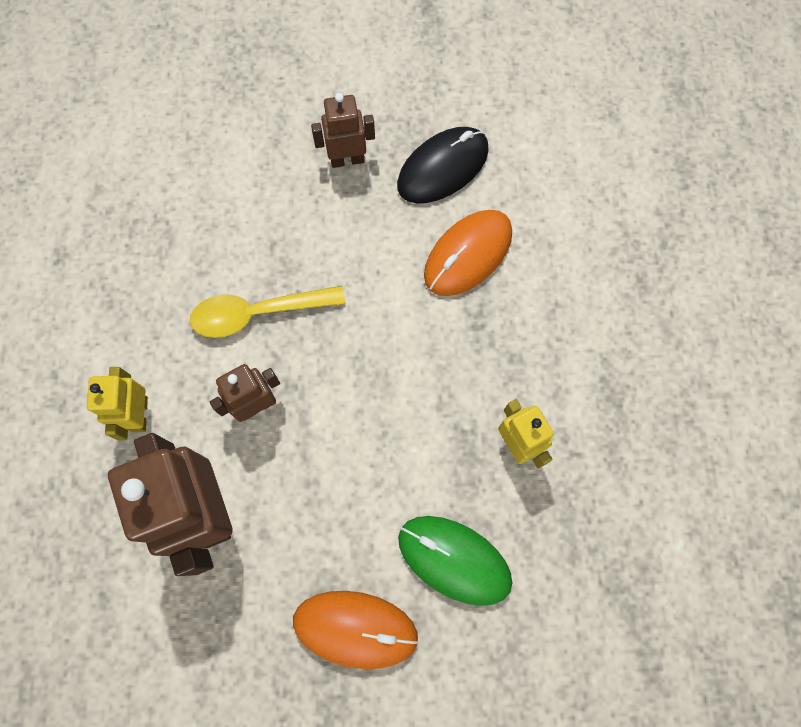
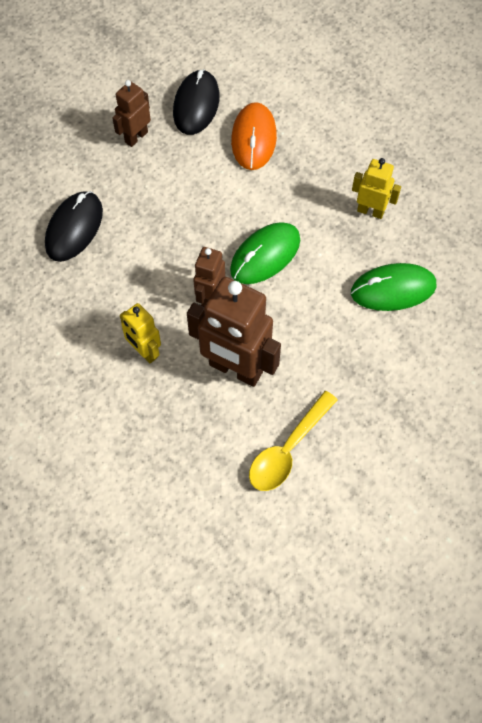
camera: 40 degrees left, 10 degrees down
(196, 218) = (74, 228): none -> black mouse
(257, 313) = (163, 250): yellow spoon -> yellow spoon (288, 450)
(355, 404) = (265, 255): none -> green mouse
(355, 629) = (374, 361): orange mouse -> none

